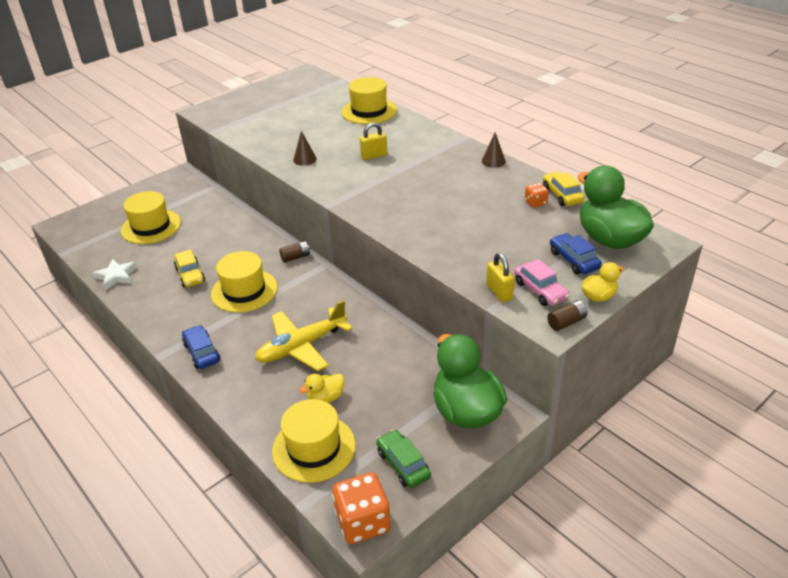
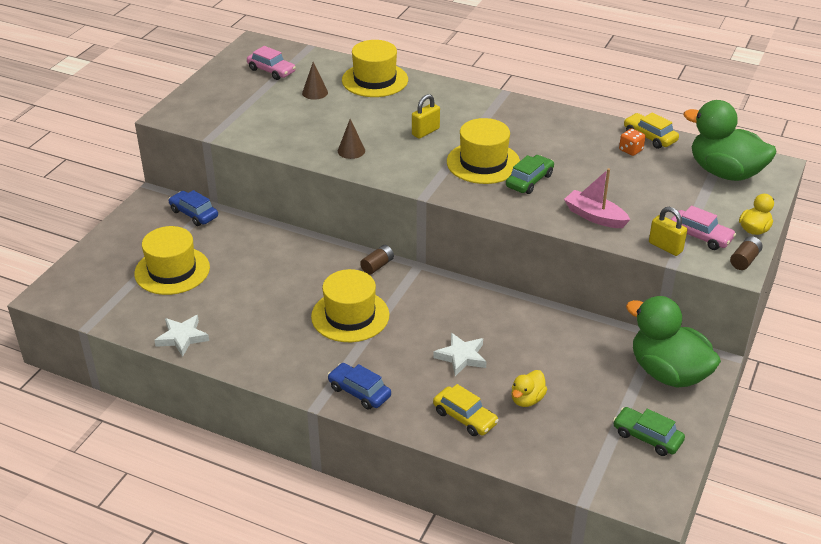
camera: 25 degrees left, 0 degrees up
(190, 275) = (272, 314): yellow car -> yellow car (465, 417)
(299, 92) = (271, 71): none -> pink car
(301, 346) = (461, 357): yellow plane -> white star
(314, 448) = (553, 449): yellow hat -> yellow hat (483, 163)
(363, 522) = (650, 497): orange dice -> none
(425, 210) = (529, 181): none -> green car
(456, 251) = (595, 216): none -> pink boat
(493, 161) = (555, 114): brown cone -> brown cone (315, 92)
(573, 260) = (708, 200): blue car -> blue car (194, 214)

